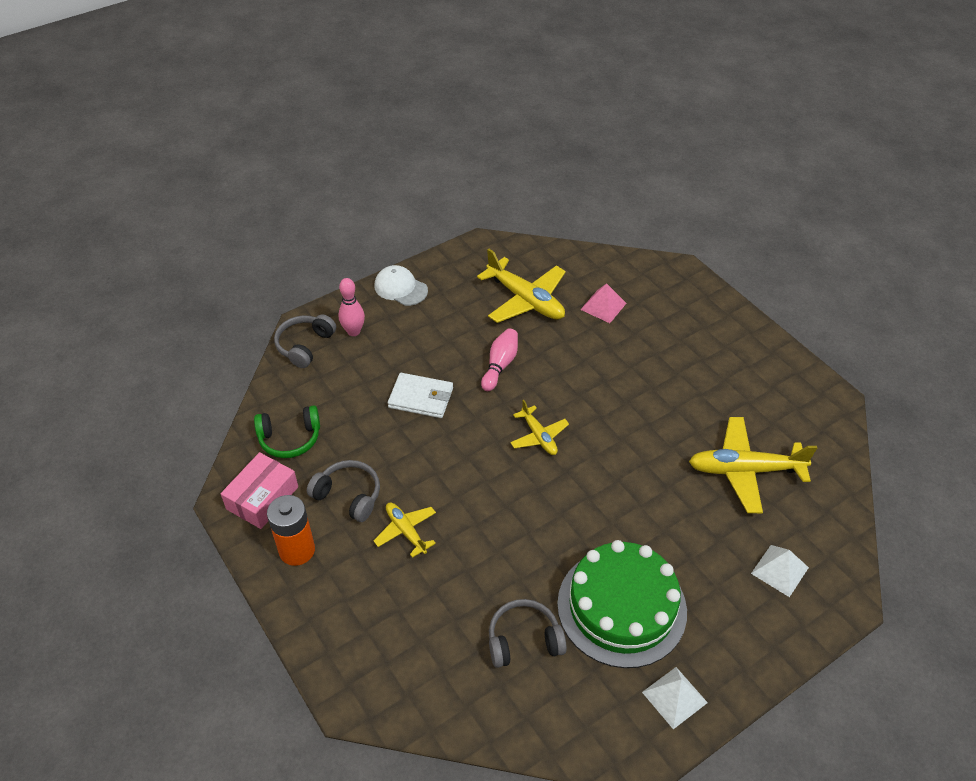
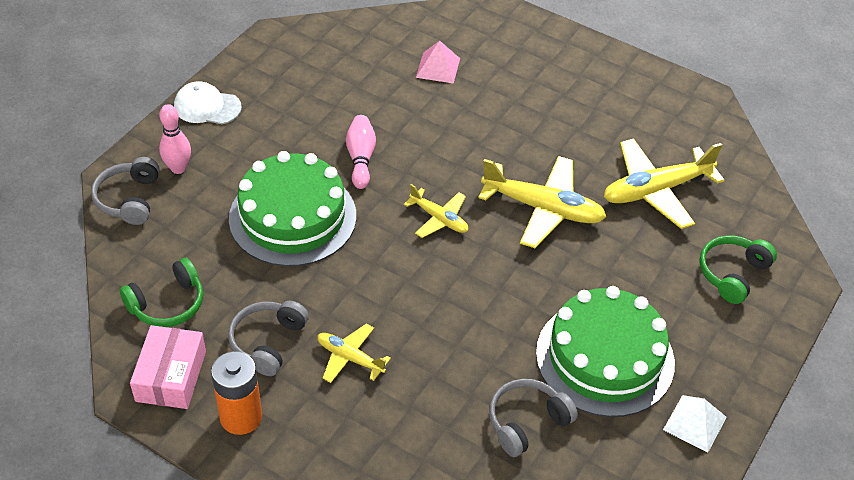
camera: 25 degrees left, 0 degrees up
(348, 495) = (267, 342): grey headphones -> grey headphones turned 75 degrees counterclockwise
(421, 398) = (293, 217): white wallet -> green cake
(526, 300) = (353, 83): yellow plane -> yellow plane (543, 209)
(780, 570) = (732, 274): white pyramid -> green headphones

